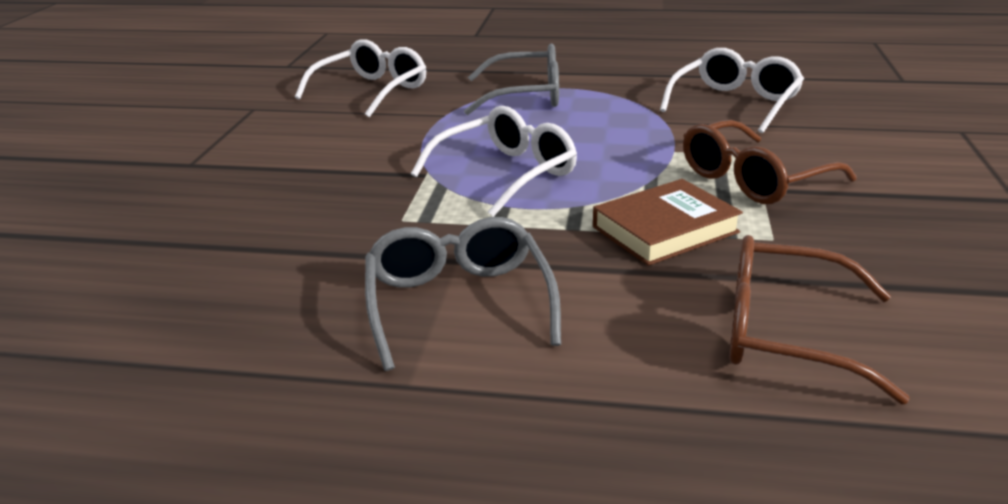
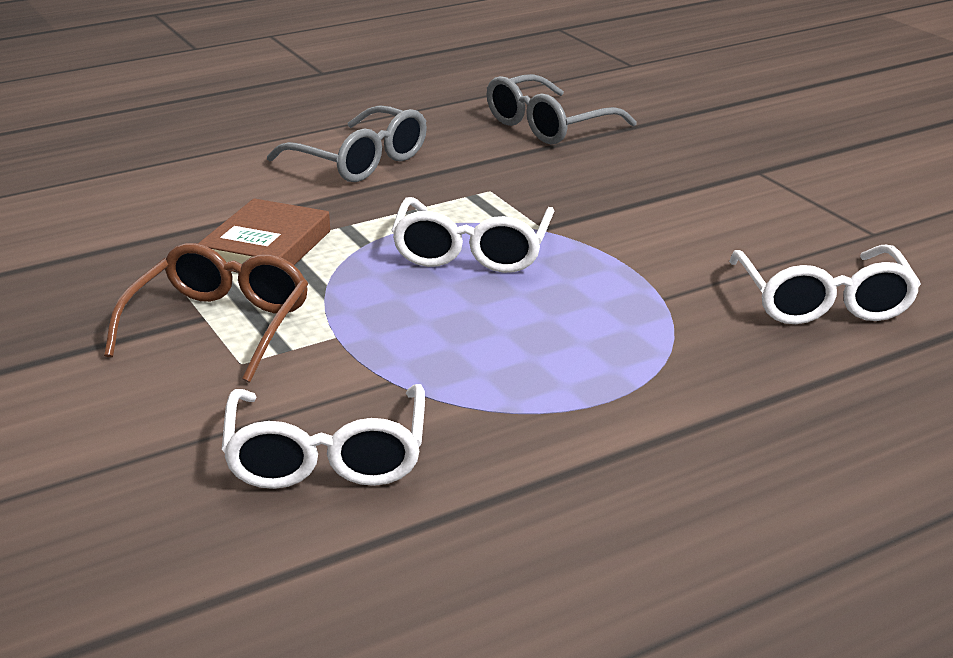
camera: 140 degrees right, 0 degrees up
(526, 96) = (627, 364): grey glasses -> grey glasses (548, 126)
(785, 333) = (127, 208): brown glasses -> none

